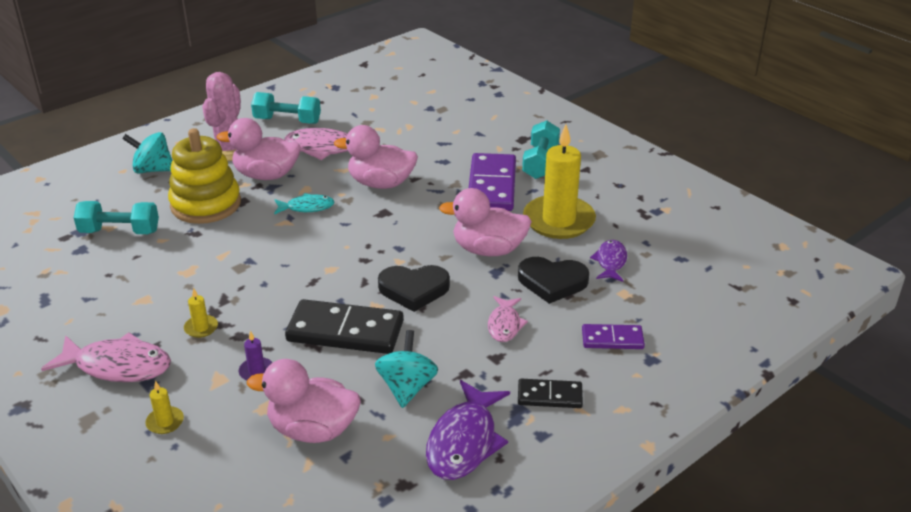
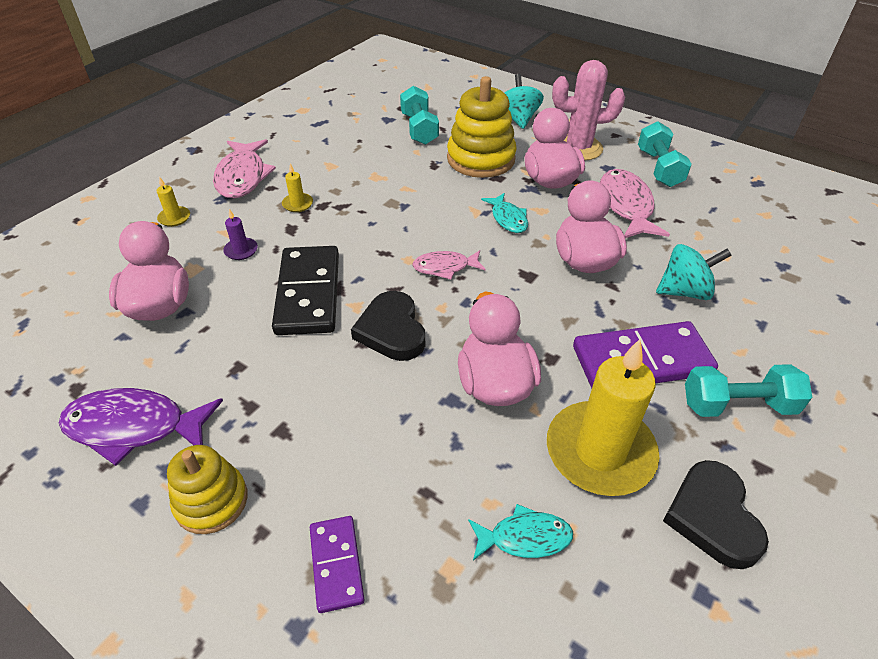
camera: 75 degrees right, 10 degrees up
(407, 387) = (223, 360): turquoise spinning top -> turquoise spinning top (684, 291)
(504, 325) = (345, 428): pink fish -> pink fish (445, 267)
(549, 396) = (211, 501): black domino -> yellow stacking toy
(552, 282) = (448, 467): black heart -> black heart (712, 517)
(610, 262) = (524, 537): purple fish -> turquoise fish

